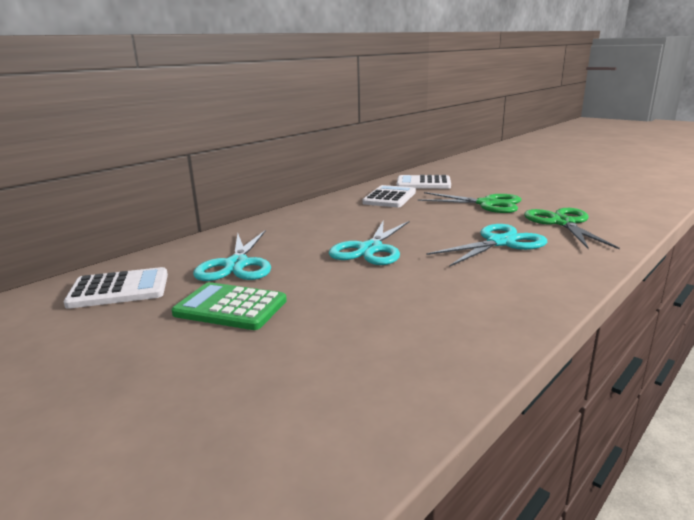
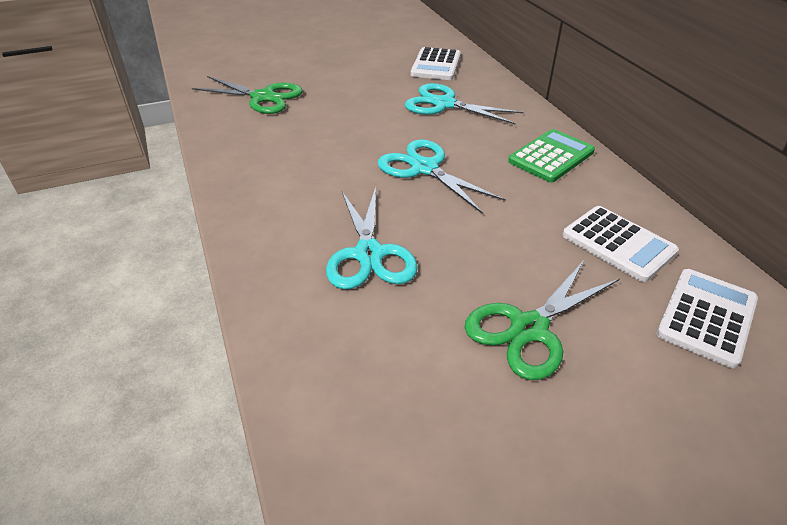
camera: 115 degrees right, 20 degrees up
(230, 307) = (370, 93): green calculator -> green calculator (551, 156)
(563, 223) = (384, 355): green scissors -> green scissors (263, 97)

